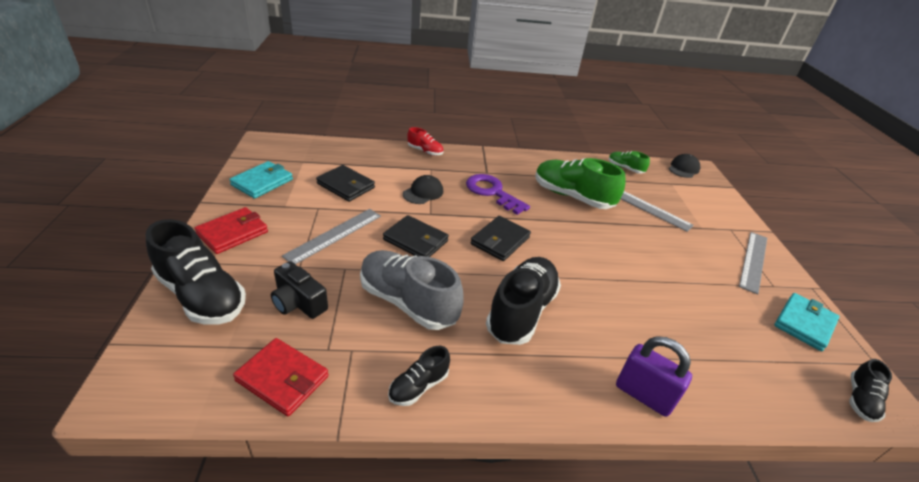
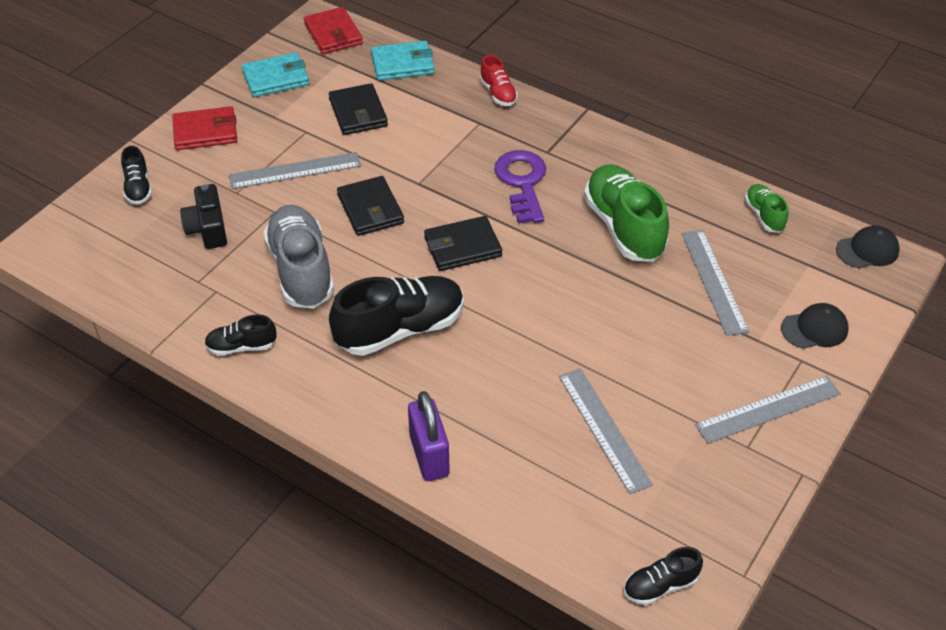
camera: 40 degrees right, 10 degrees up
(201, 295) = (138, 188): black shoe -> black shoe, size x0.50
(282, 379) = (146, 288): red wallet -> red wallet (333, 34)
(423, 192) = (437, 152): black cap -> black cap (814, 329)
(706, 314) = (603, 429): none -> grey ruler
(804, 324) = (718, 498): turquoise wallet -> turquoise wallet (402, 64)

